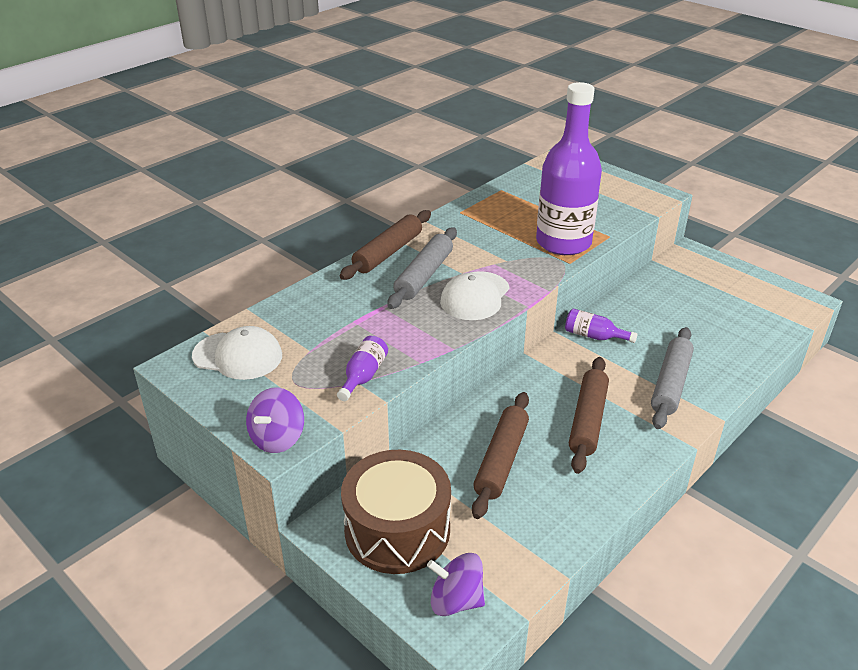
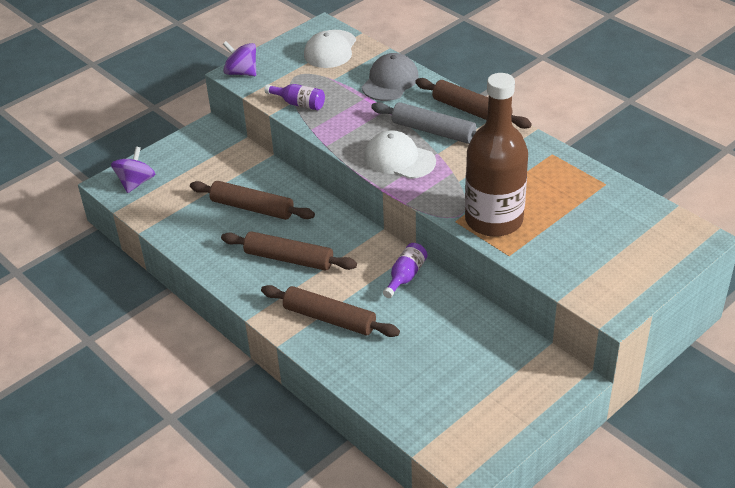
camera: 95 degrees right, 5 degrees up
(323, 306) = (390, 81): none -> grey cap
(397, 530) = (198, 159): brown drum -> none
(563, 242) = (494, 220): purple bottle -> brown bottle
(670, 384) = (329, 318): grey rolling pin -> brown rolling pin

